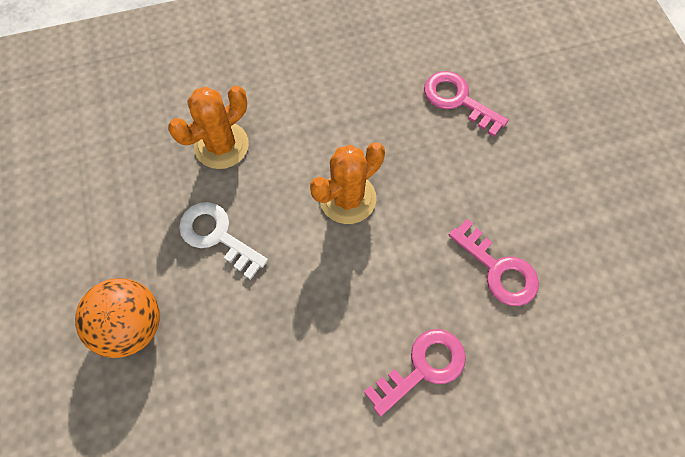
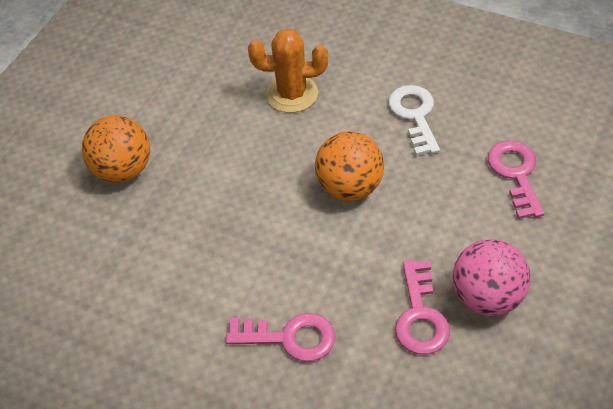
camera: 45 degrees right, 15 degrees down
(217, 235) = (231, 151): white key -> white key (414, 115)
(347, 198) = (349, 187): orange cactus -> orange ball
(528, 217) = (487, 297): none -> pink ball

